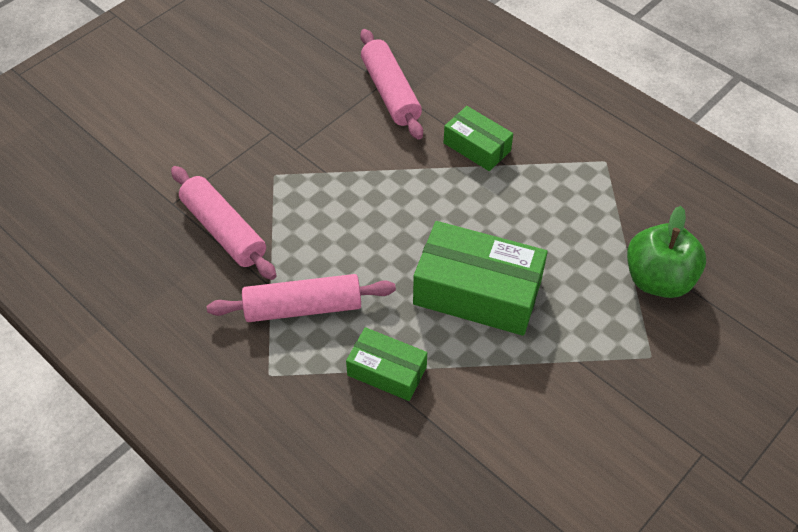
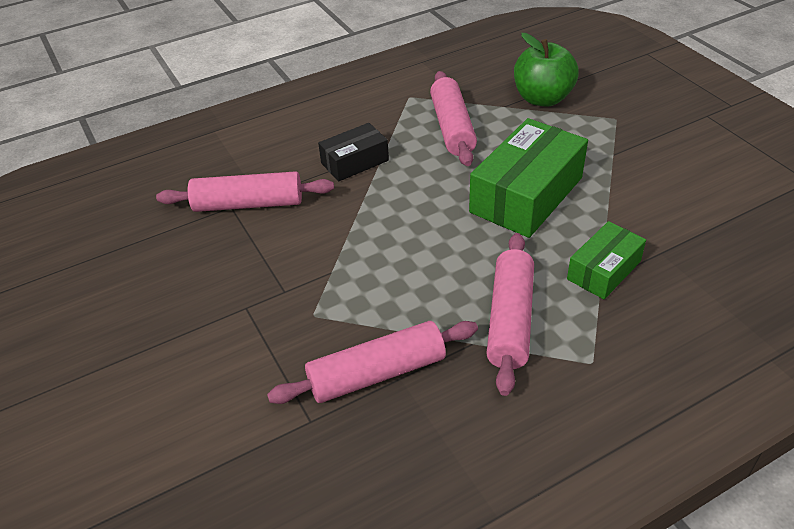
camera: 70 degrees left, 10 degrees down
(477, 147) = (355, 162): green box -> black box
(565, 209) = (452, 127): none -> pink rolling pin

